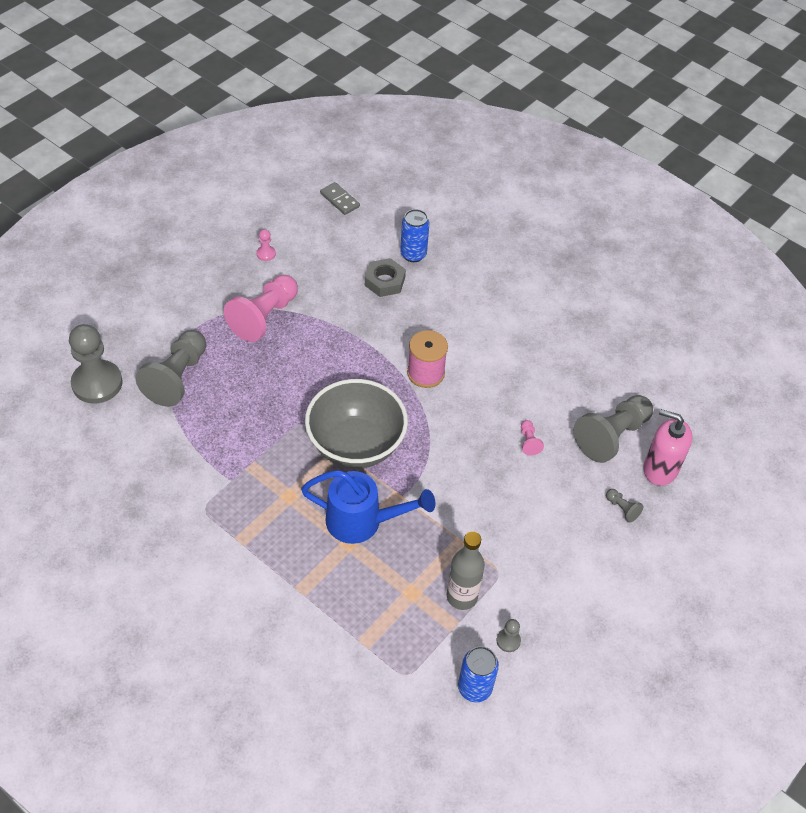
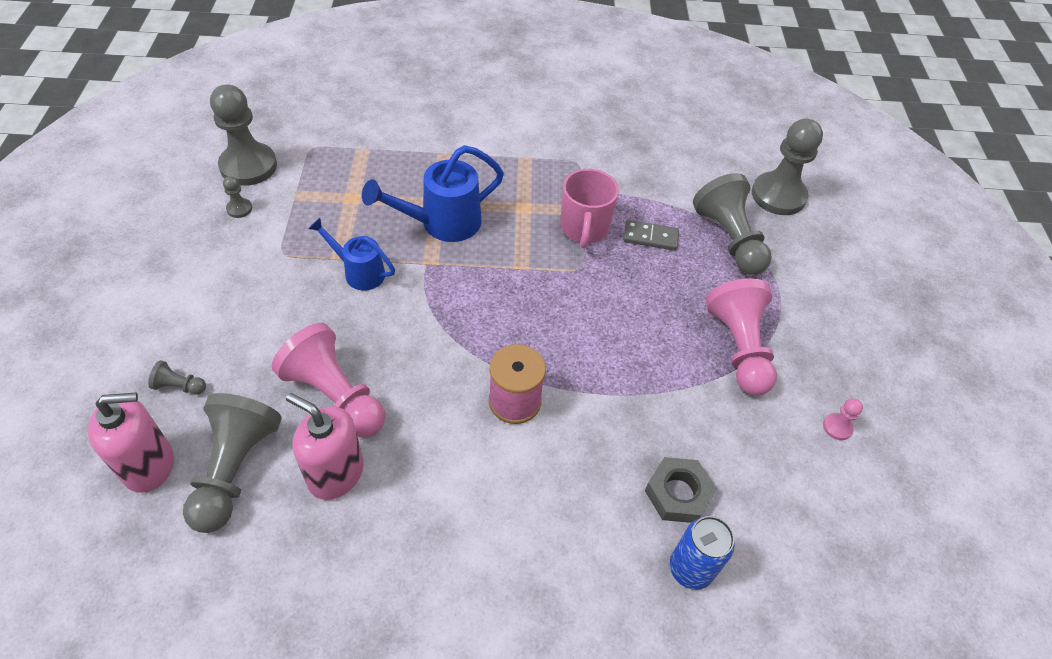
camera: 140 degrees right, 0 degrees up
(265, 450) = (584, 229): none -> pink mug
(339, 200) = (873, 589): grey domino -> grey domino (650, 237)
(356, 445) = (511, 281): grey bowl -> none
(454, 519) = (359, 272): none -> blue watering can
(462, 596) = (305, 217): grey bottle -> none
(474, 688) = (248, 166): blue can -> grey pawn
(528, 442) = (335, 396): pink pawn -> pink pawn, size x2.35
(556, 399) = (335, 473): none -> pink soap dispenser

